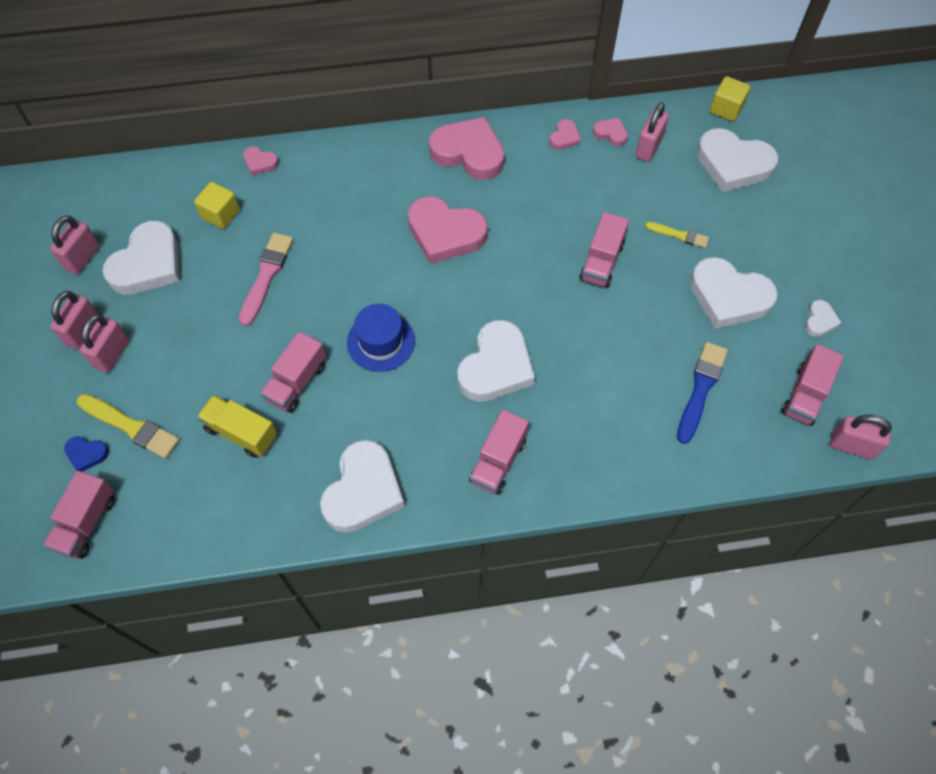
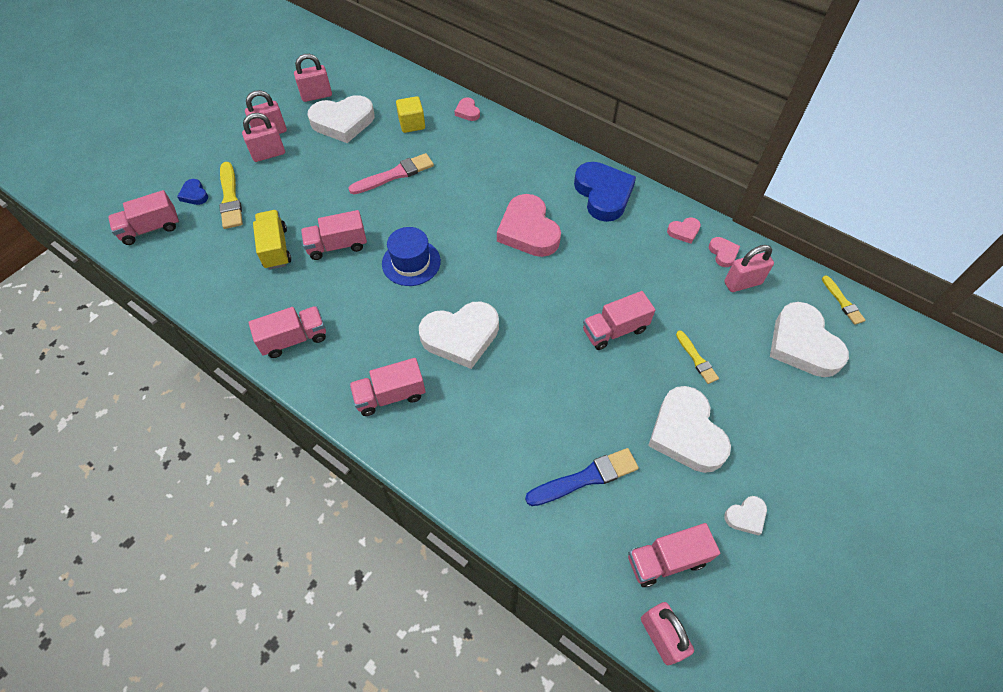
camera: 45 degrees right, 5 degrees down
(363, 491) = (294, 339): white heart -> pink truck
(469, 153) = (603, 194): pink heart -> blue heart
(726, 108) = (842, 302): yellow cube -> yellow brush

